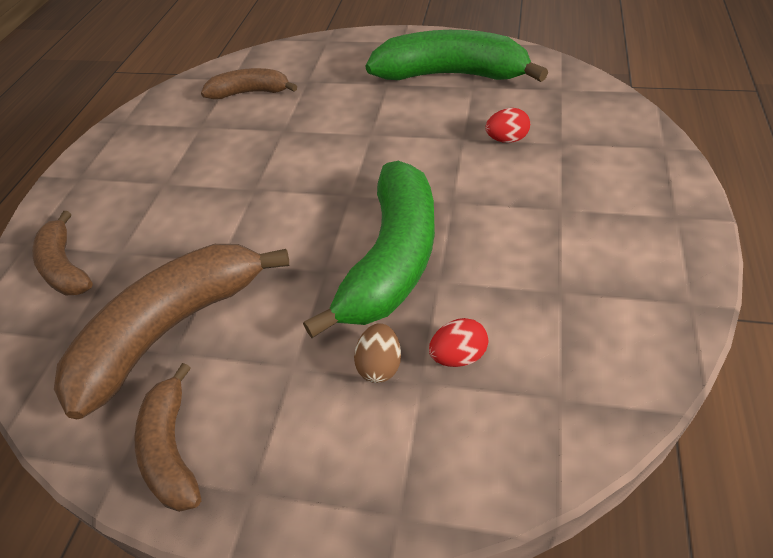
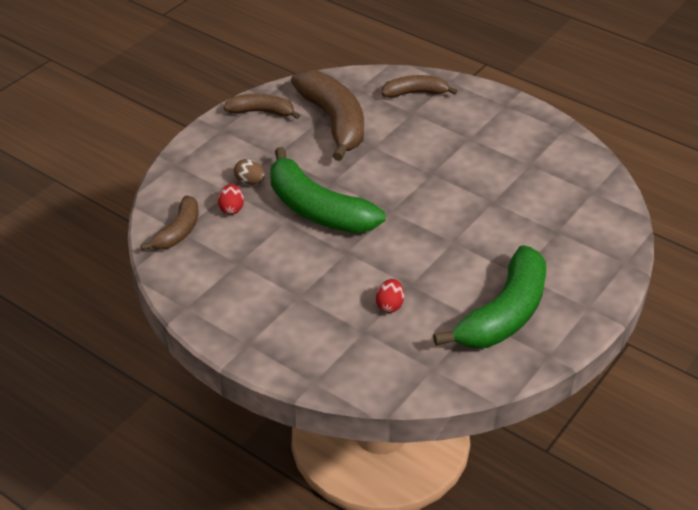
camera: 110 degrees right, 5 degrees down
(250, 93) = (561, 197): brown banana -> brown banana (178, 231)

